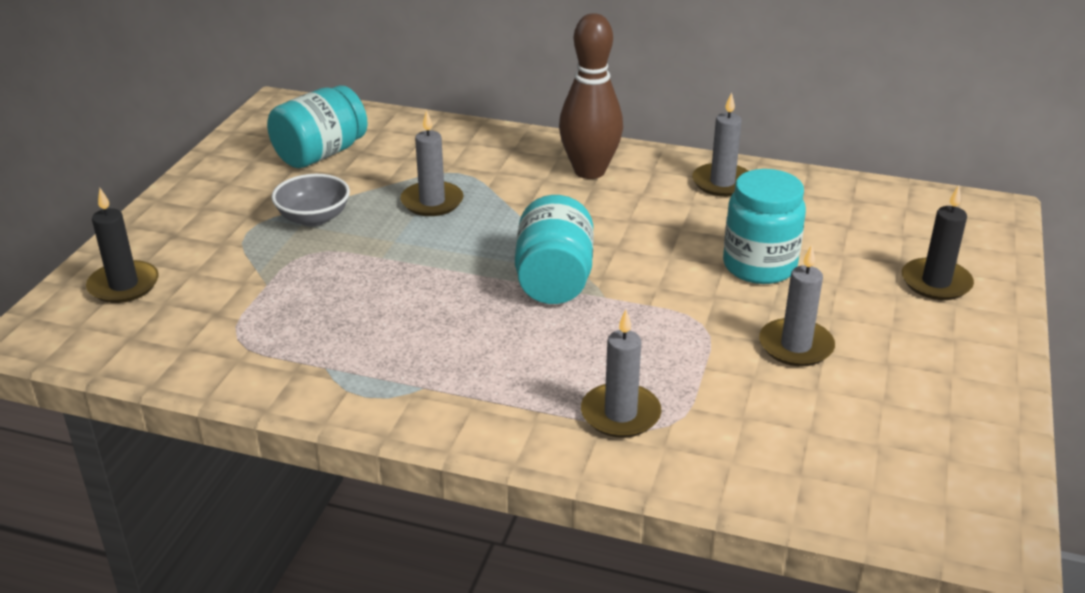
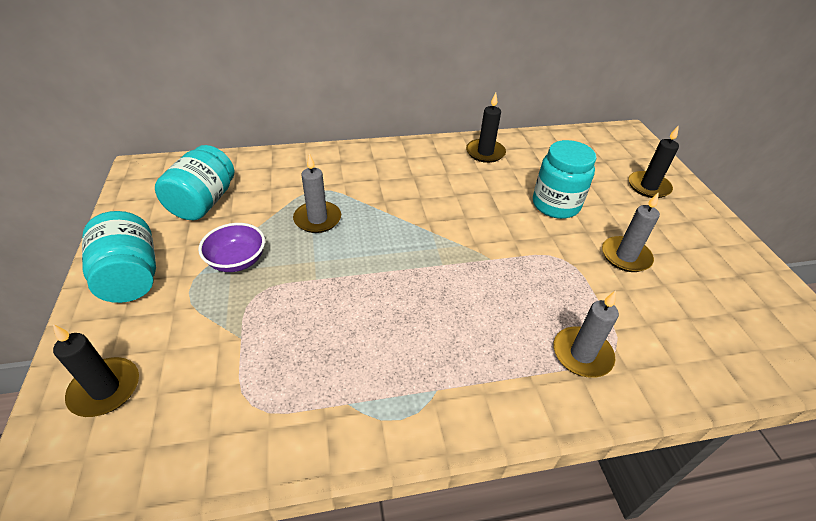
camera: 30 degrees left, 10 degrees up
(314, 218) = (237, 261): grey bowl -> purple bowl
(554, 280) = (449, 257): turquoise jar -> turquoise jar (131, 276)
(589, 171) = (402, 165): brown bowling pin -> none
(722, 183) = (485, 153): grey candle -> black candle

